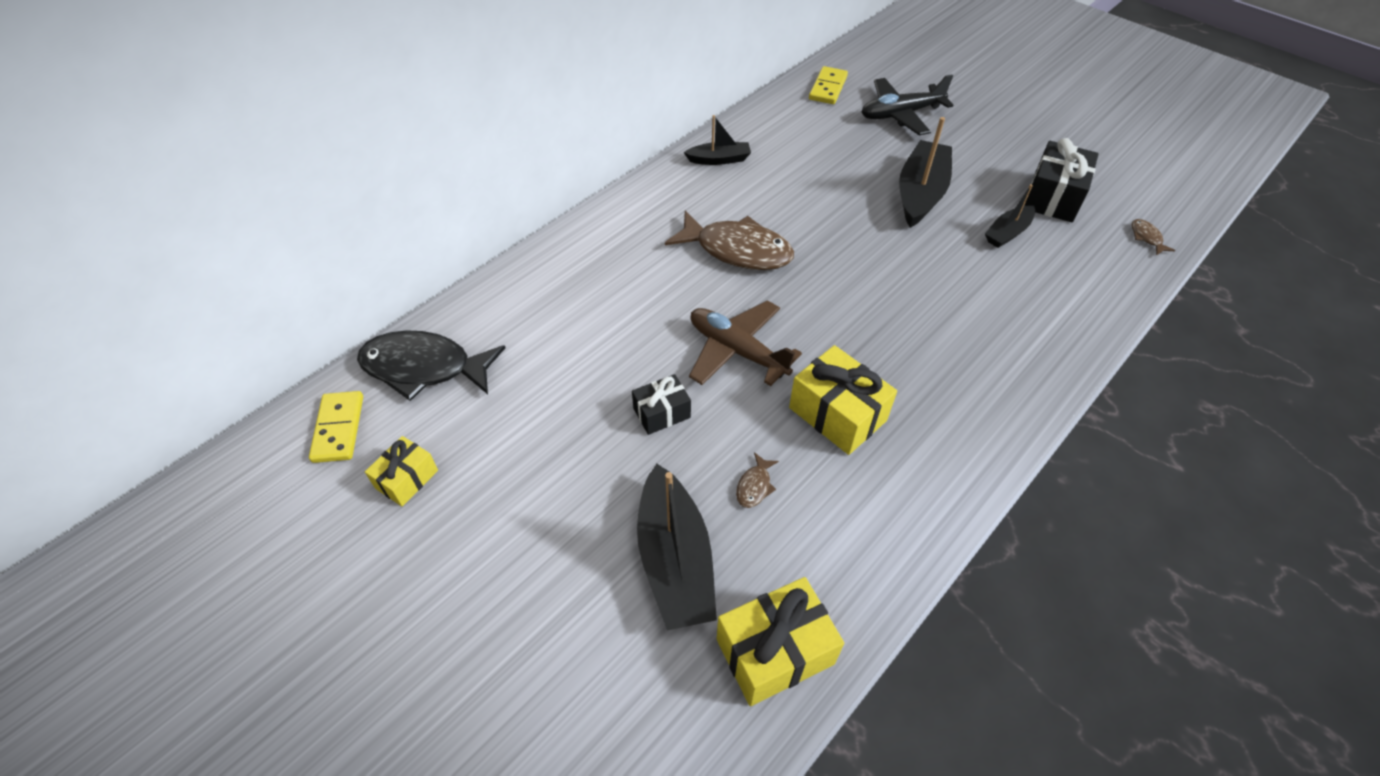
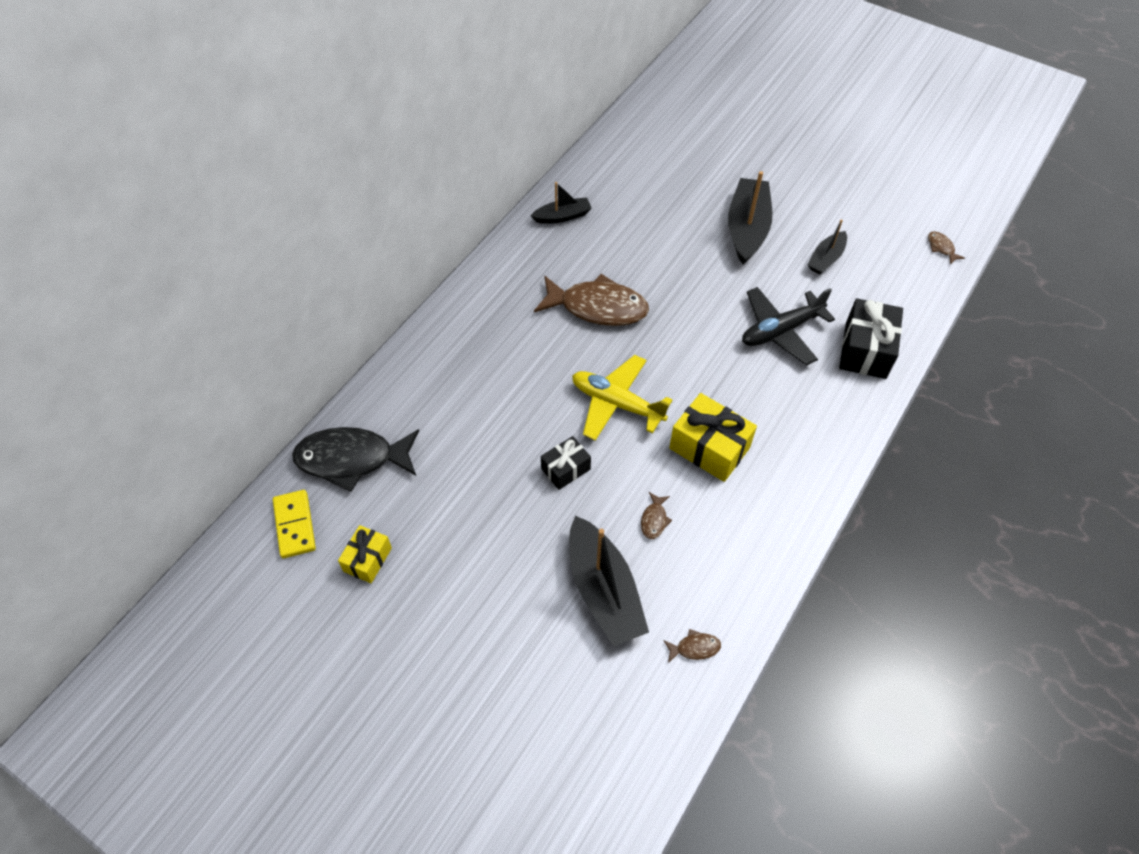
camera: 10 degrees left, 5 degrees up
(737, 351) = (616, 403): brown plane -> yellow plane
(775, 651) = (694, 648): yellow gift -> brown fish
(827, 88) = (647, 126): yellow domino -> none
(900, 114) = (717, 147): black plane -> black plane (780, 331)
(1053, 197) = (860, 218): black gift -> black gift (865, 350)

